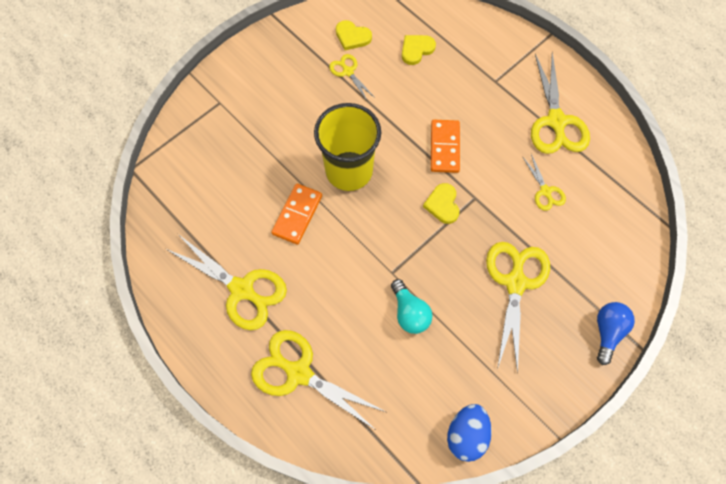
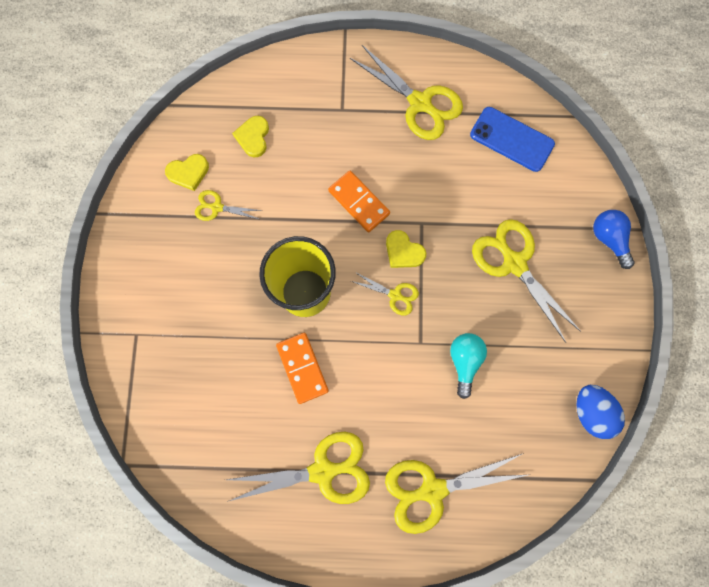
camera: 45 degrees left, 10 degrees up
(409, 313) = (464, 361): turquoise light bulb -> turquoise light bulb turned 105 degrees counterclockwise
(545, 191) = (466, 169): yellow scissors -> yellow scissors (395, 295)
(601, 200) = (511, 139): none -> blue phone

